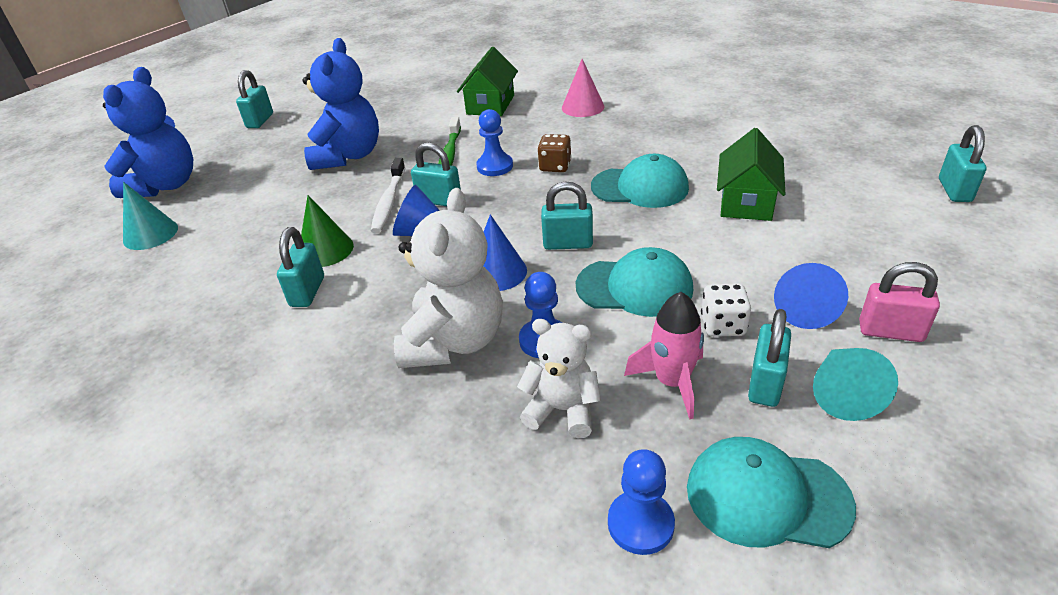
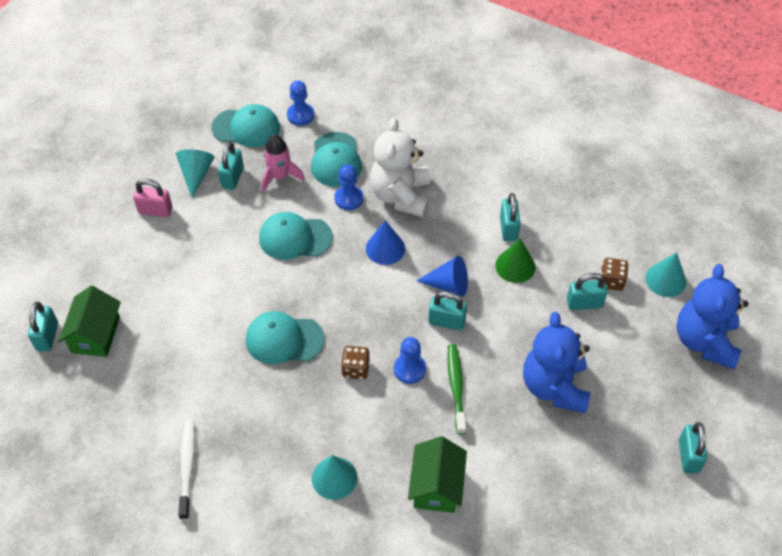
camera: 170 degrees right, 15 degrees up
(216, 234) = (611, 281): none -> brown dice
(389, 202) = (488, 320): white toothbrush -> white toothbrush (187, 468)
(562, 410) = (336, 160): white teddy bear -> turquoise cap
(568, 244) = (339, 275): turquoise padlock -> turquoise padlock (584, 303)
(583, 107) = (334, 478): pink cone -> turquoise cone
(723, 325) = (246, 212): white dice -> none
(746, 202) = (205, 322): green house -> green house (95, 334)
(804, 308) = (196, 225): blue cone -> none

